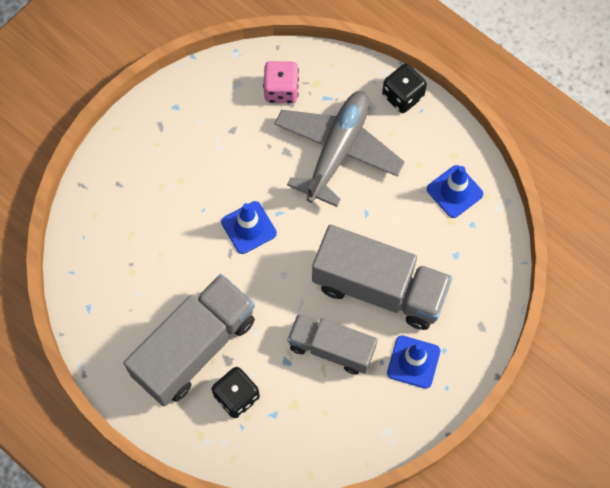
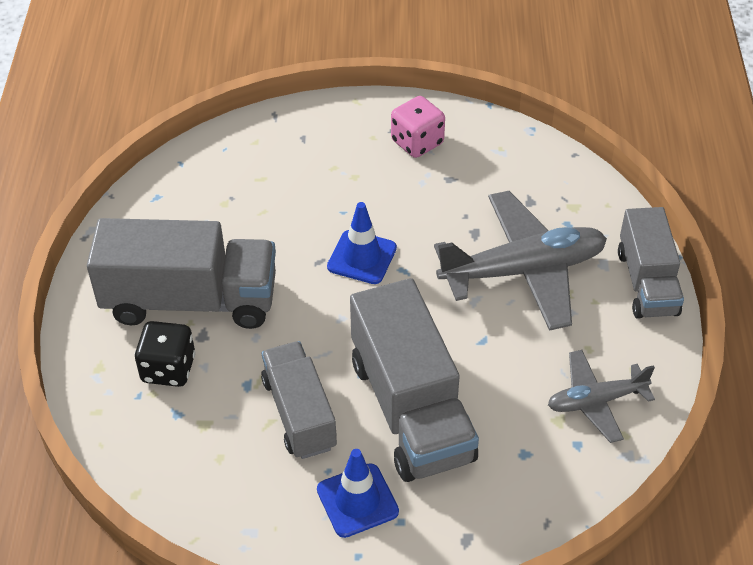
camera: 50 degrees right, 20 degrees down
(281, 90) = (534, 186): pink dice -> pink dice (417, 142)
(402, 96) = (647, 282): black dice -> grey truck
(454, 191) = (596, 401): blue traffic cone -> grey plane

